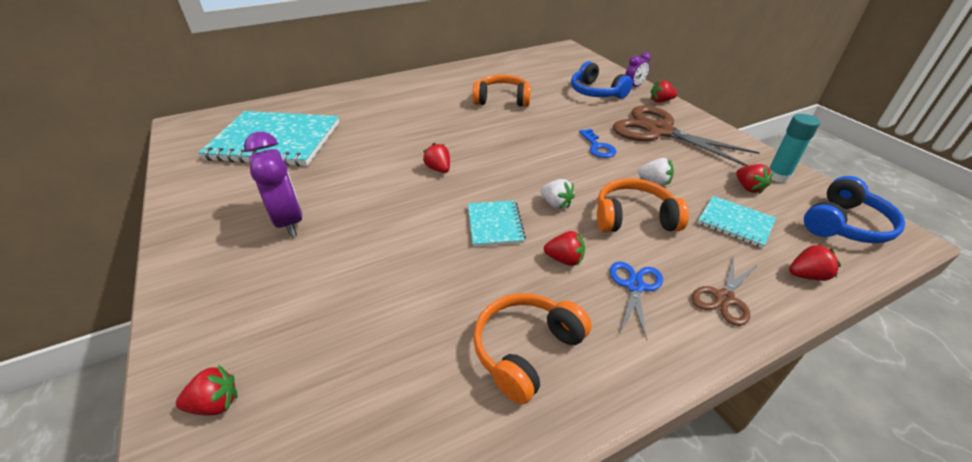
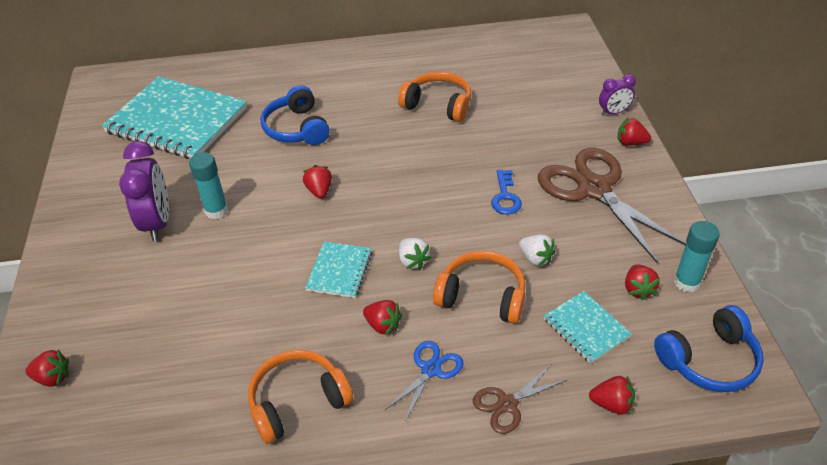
camera: 20 degrees right, 5 degrees up
(347, 200) = (216, 211): none -> turquoise glue stick
(596, 92) = (559, 113): blue headphones -> blue headphones (297, 128)

